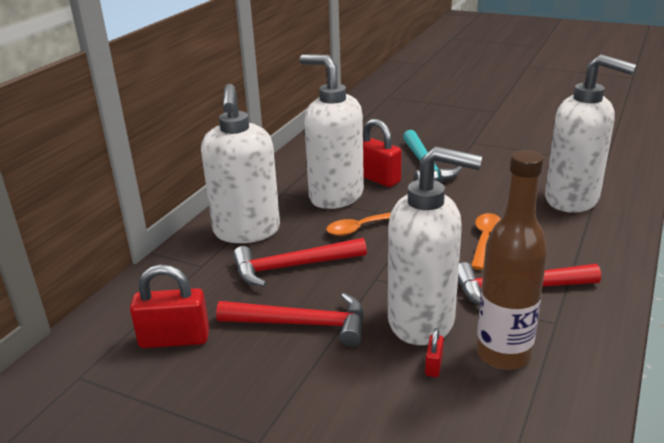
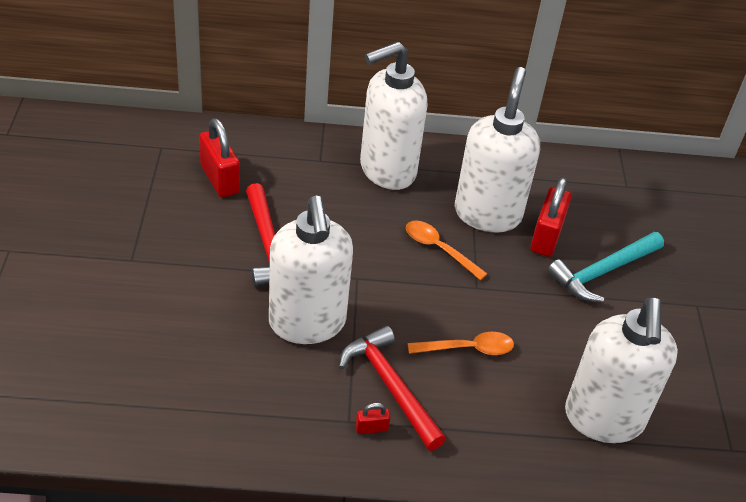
camera: 60 degrees right, 15 degrees up
(291, 267) = (346, 217): red hammer -> none
(434, 365) = (251, 342): red padlock -> red padlock (371, 428)
(503, 354) = (285, 387): brown bottle -> none

